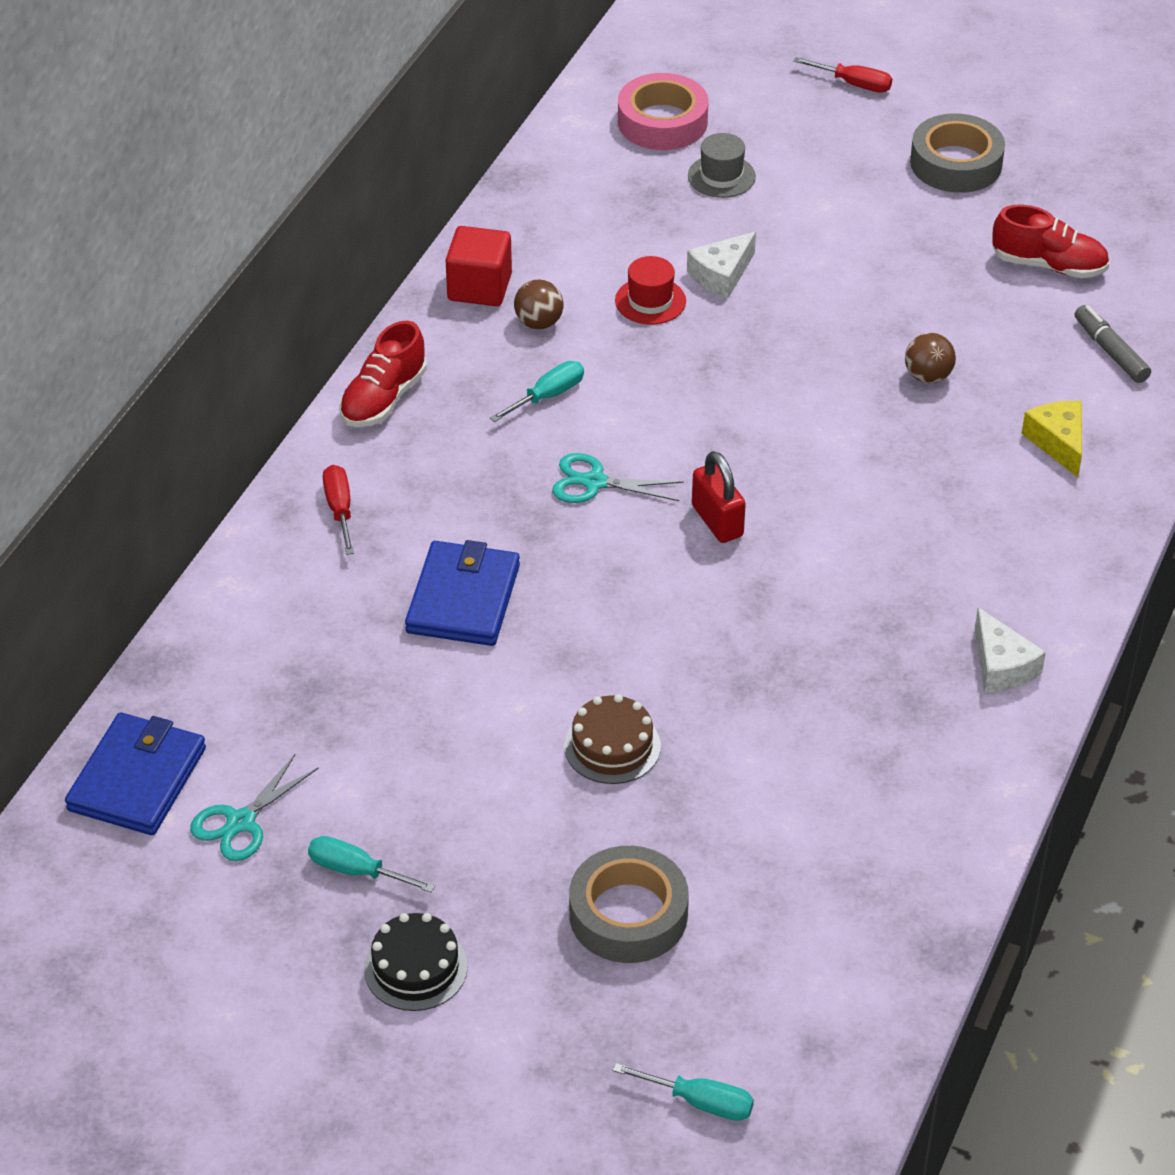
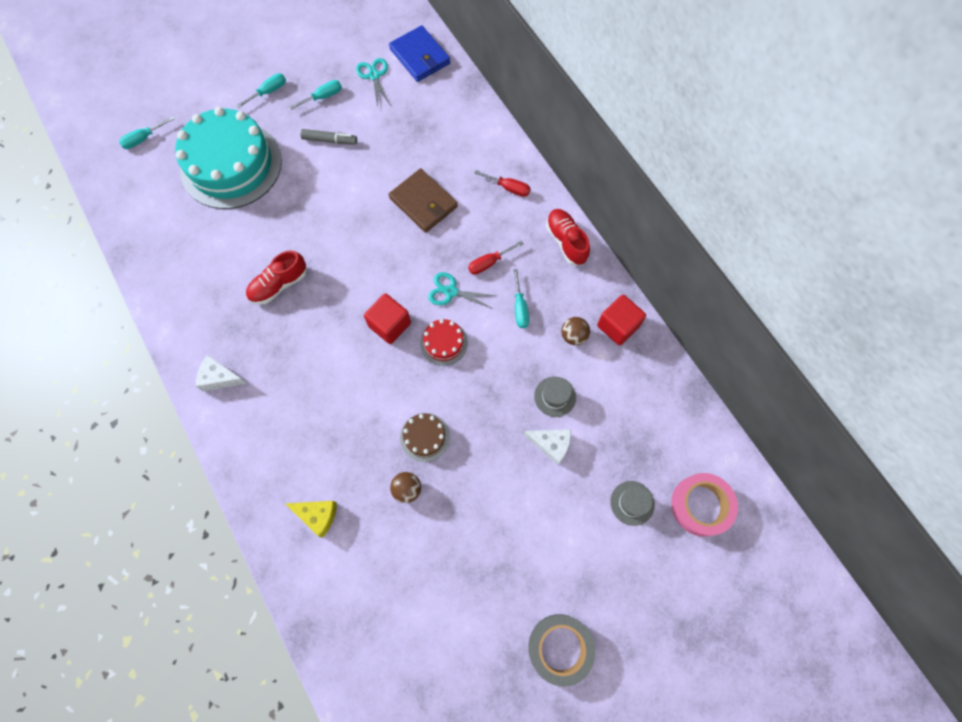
camera: 125 degrees right, 25 degrees up
(415, 967) = (268, 92): black cake -> turquoise screwdriver
(463, 598) = (423, 203): blue wallet -> brown wallet
(594, 482) = (451, 291): turquoise scissors -> turquoise scissors turned 120 degrees counterclockwise
(612, 746) = (307, 207): brown cake -> brown cake (425, 437)
(628, 914) = (231, 165): grey tape -> turquoise cake
(650, 301) = (555, 396): red hat -> grey hat
(685, 448) = (444, 343): none -> red cake
(717, 521) = (390, 325): red padlock -> red cube
(721, 275) = (551, 444): white cheese -> white cheese turned 120 degrees clockwise
(854, 84) = (672, 647): red screwdriver -> red screwdriver (489, 263)
(1048, 265) = (440, 626): red shoe -> red shoe (279, 285)
(1110, 351) = (355, 601): grey marker -> grey marker (330, 140)

